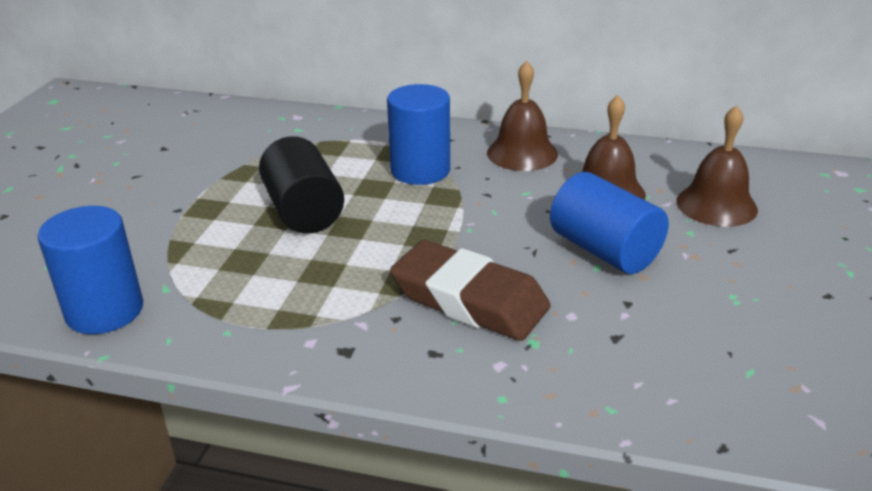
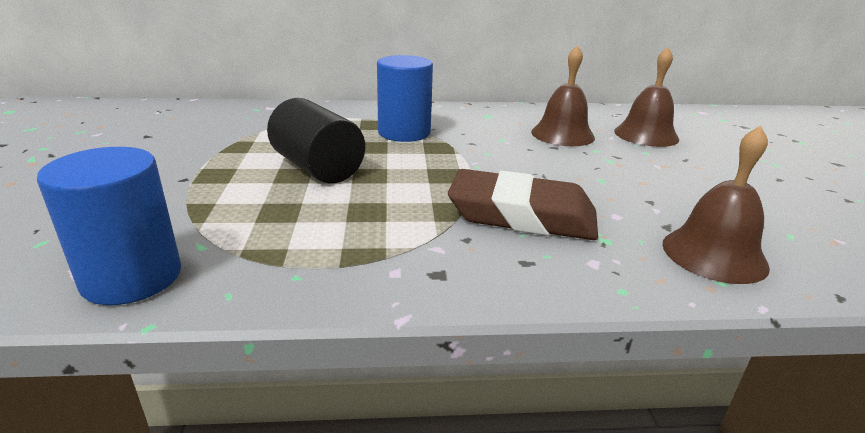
camera: 20 degrees left, 5 degrees down
(522, 153) = (477, 117): brown bell -> brown bell (714, 254)
(604, 250) = (597, 169): blue cylinder -> none

